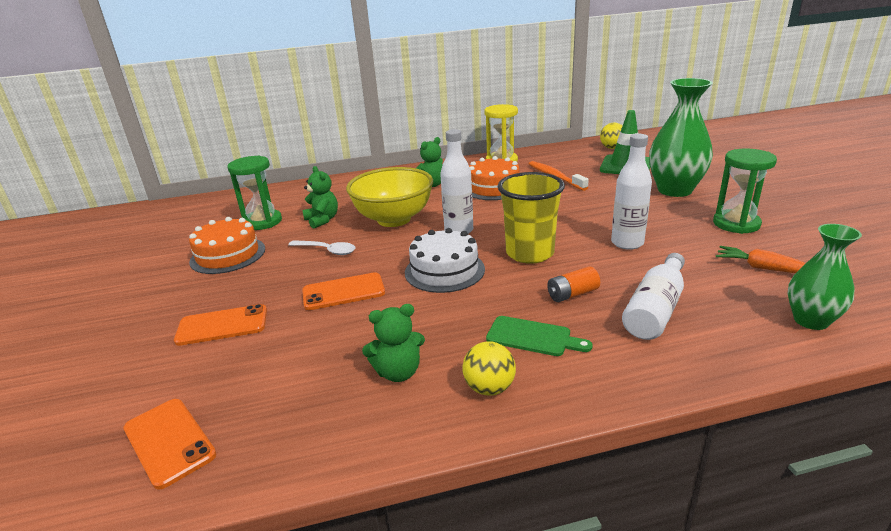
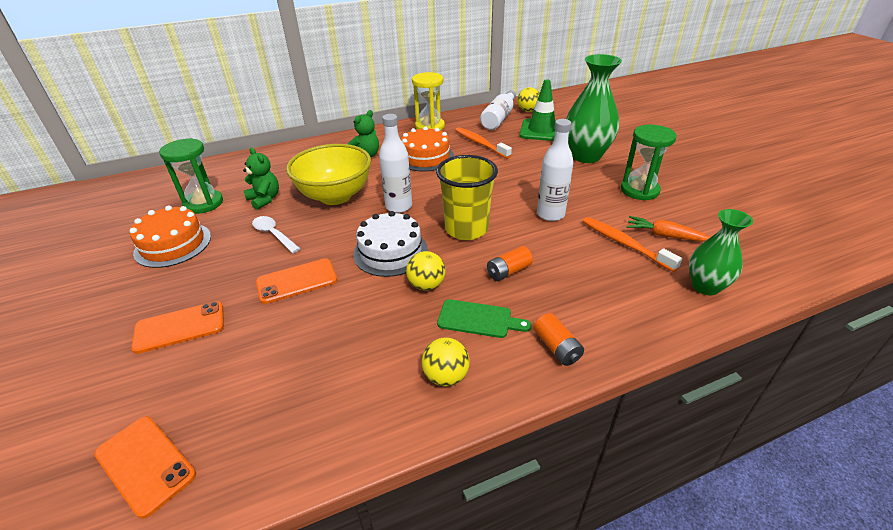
camera: 10 degrees left, 10 degrees up
(327, 250) = (274, 234): white spoon -> white spoon turned 150 degrees counterclockwise
(398, 372) = (361, 366): green teddy bear -> none
(479, 302) = (426, 285): none -> yellow ball
(620, 369) = (557, 347): none -> orange battery
(655, 309) = (580, 283): white bottle -> white bottle (499, 118)
(712, 274) = (624, 244): none -> orange toothbrush

